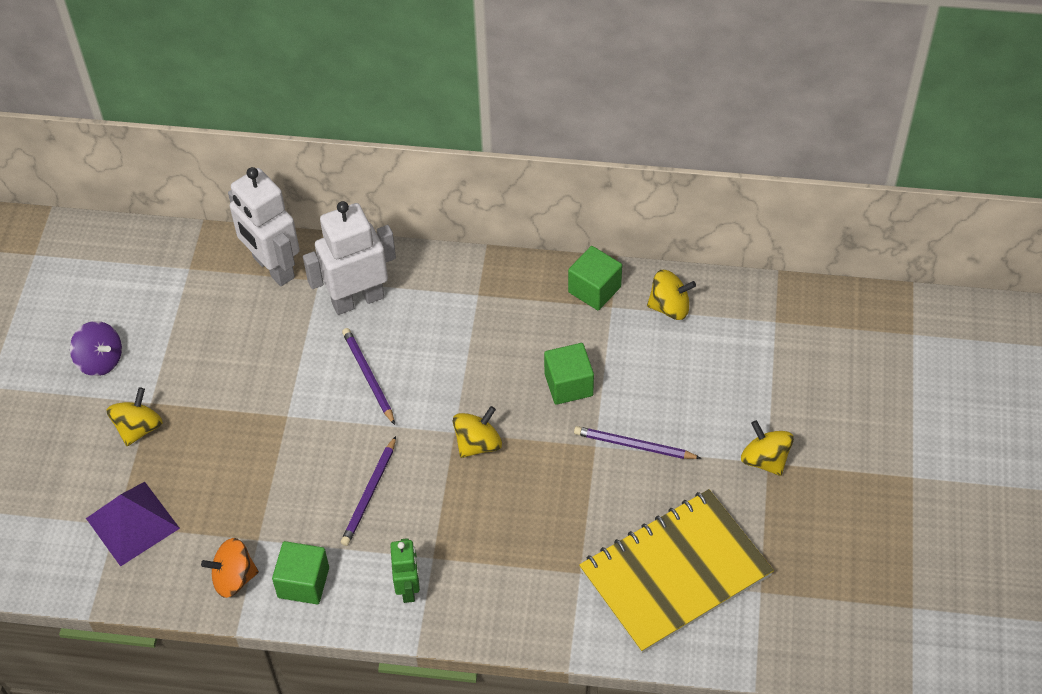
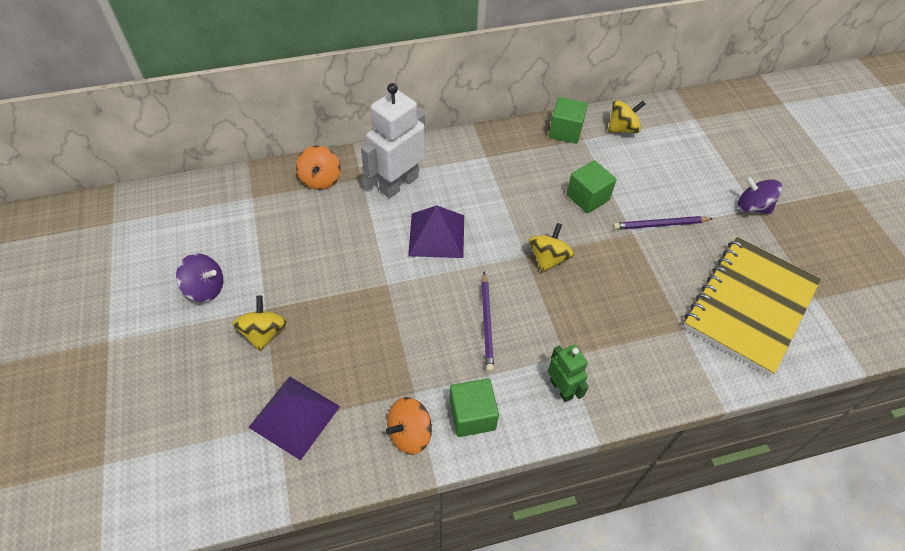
camera: 25 degrees left, 0 degrees up
(273, 267) = (321, 179): white robot -> orange spinning top
(368, 376) = (437, 235): purple pencil -> purple pyramid
(765, 459) = (752, 207): yellow spinning top -> purple spinning top

